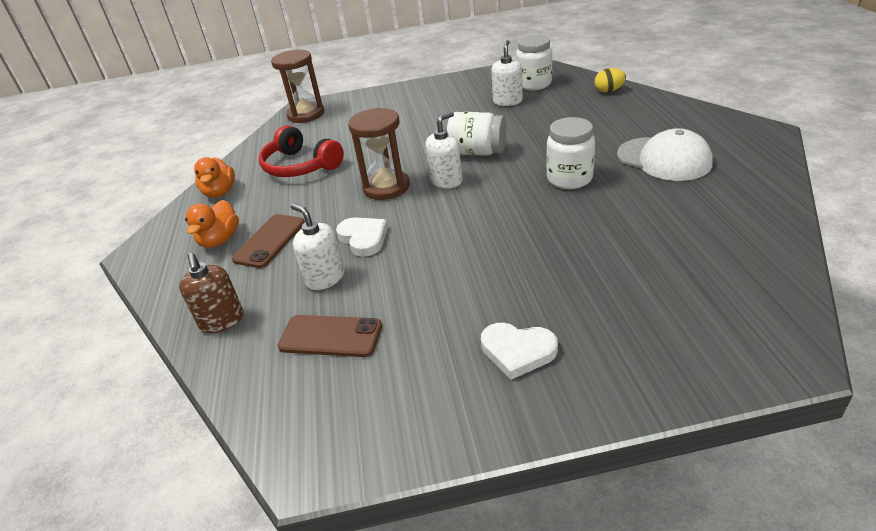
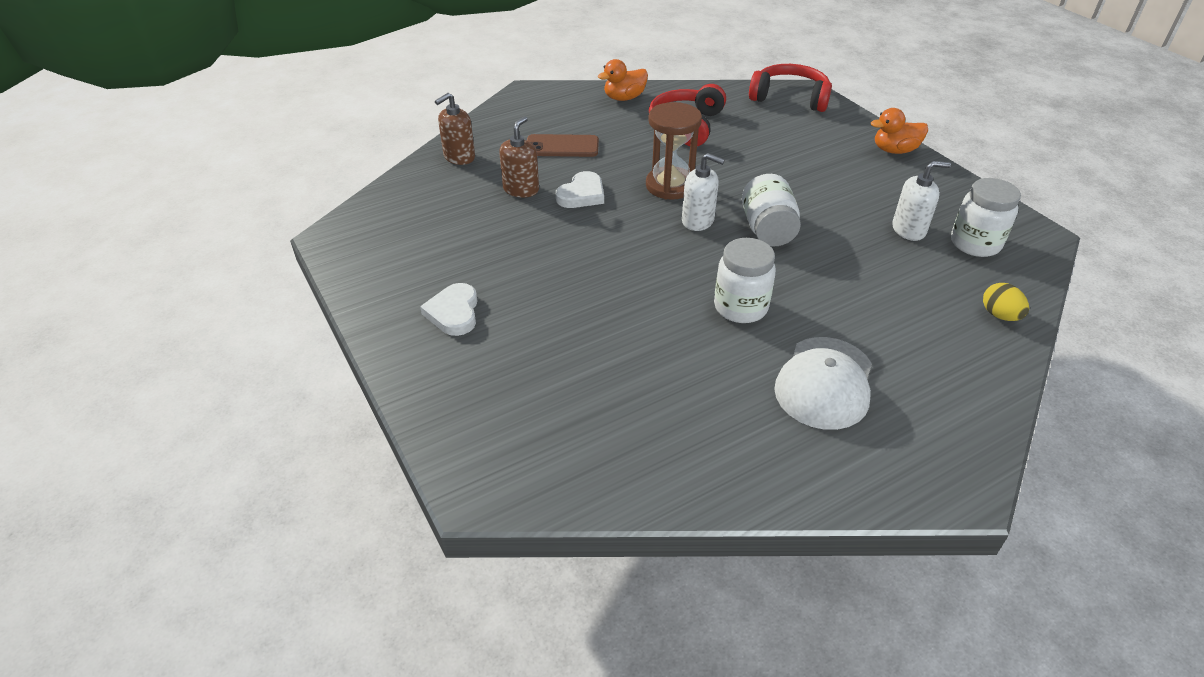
camera: 65 degrees right, 5 degrees up
(220, 240) = (555, 122): orange duck -> orange duck (894, 150)
(306, 114) = (790, 98): brown hourglass -> red headphones
(325, 278) = (521, 189): white soap dispenser -> brown soap dispenser
(330, 336) = (452, 212): brown phone -> none

